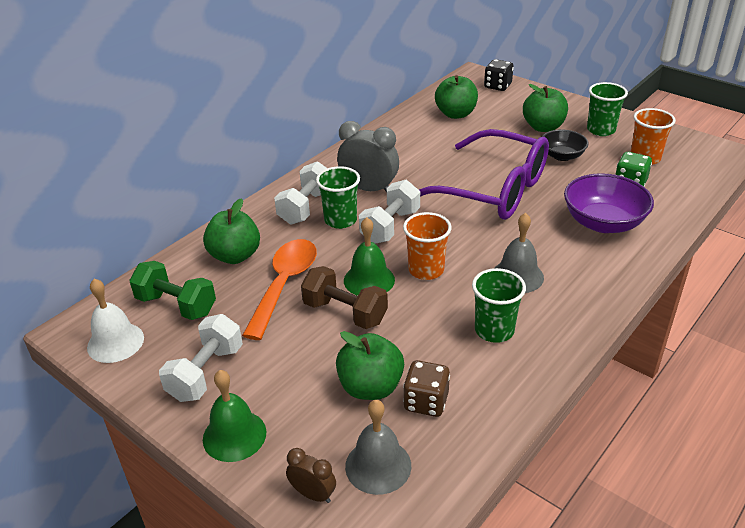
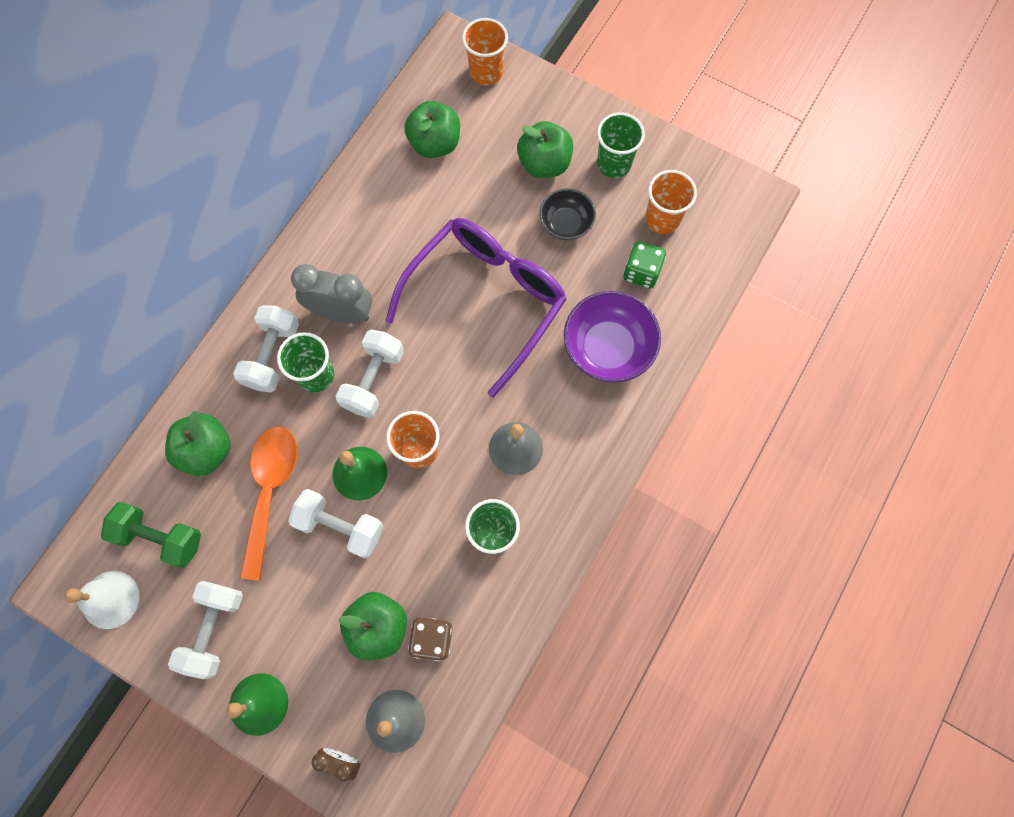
camera: 10 degrees left, 35 degrees up
(345, 312) = (340, 526): brown dumbbell -> white dumbbell
(493, 190) = (486, 300): purple glasses -> purple glasses turned 75 degrees counterclockwise
(497, 86) = (486, 72): black dice -> orange cup

